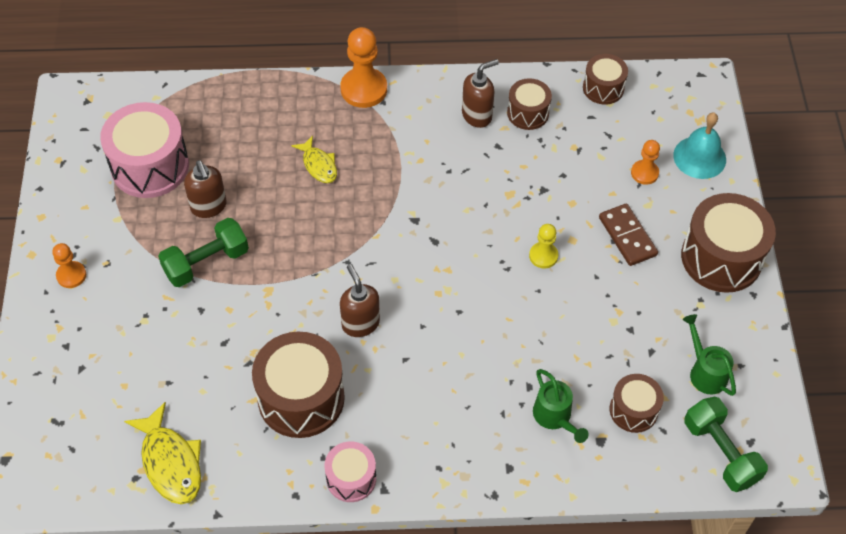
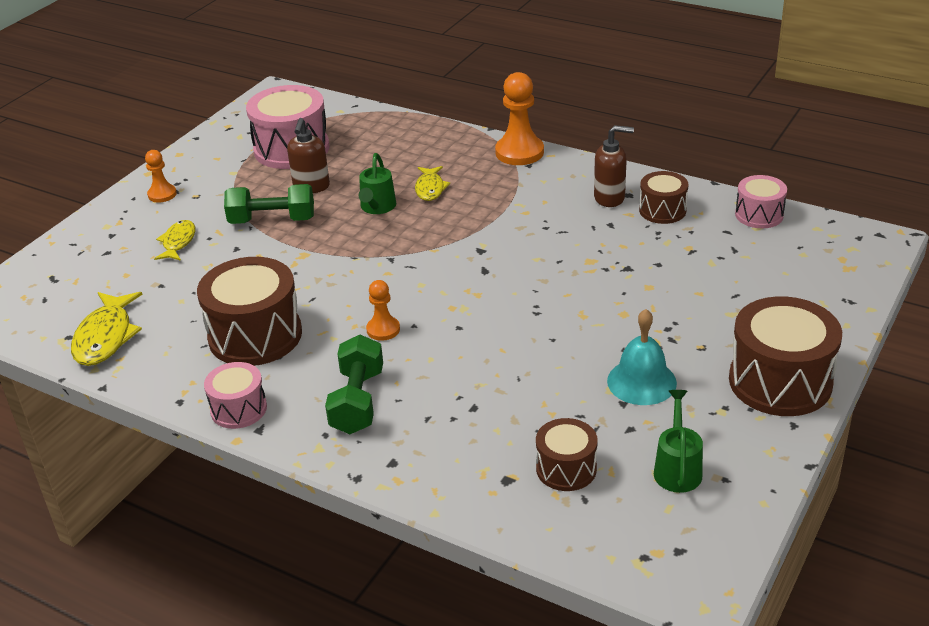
camera: 35 degrees right, 20 degrees down
(140, 326) = (178, 242): none -> yellow fish
(360, 323) = (359, 303): brown soap dispenser -> none
(543, 256) = (582, 315): yellow pawn -> none
(555, 417) = (476, 442): green watering can -> green watering can (377, 208)
(603, 88) = (759, 215): brown drum -> pink drum
(627, 236) = (686, 330): brown domino -> none
(644, 173) = (748, 288): orange pawn -> orange pawn (383, 330)
(699, 157) = (823, 295): turquoise bell -> turquoise bell (641, 381)
(720, 452) = (634, 545): green dumbbell -> green dumbbell (357, 401)

